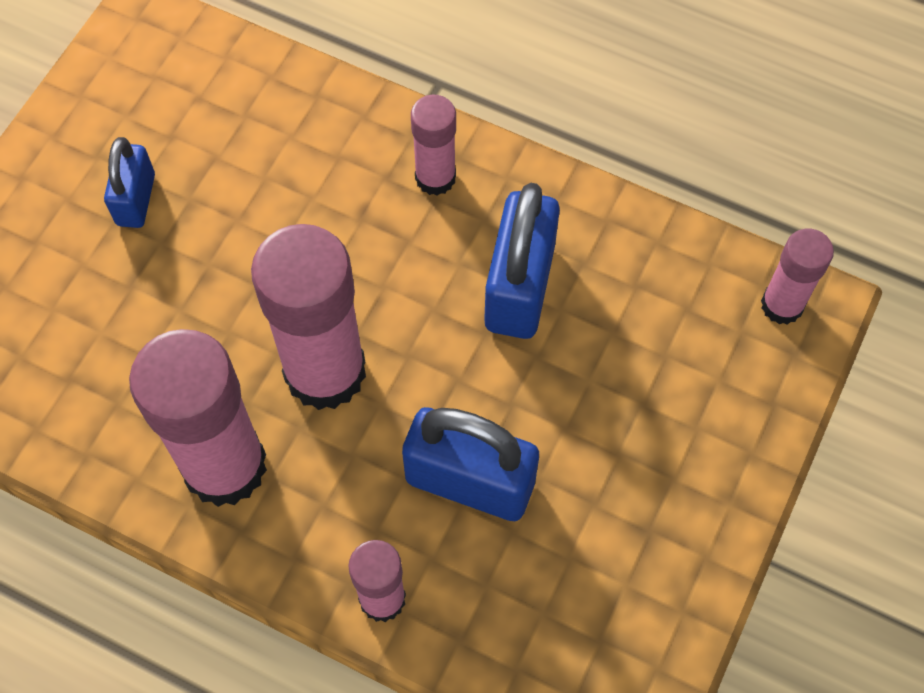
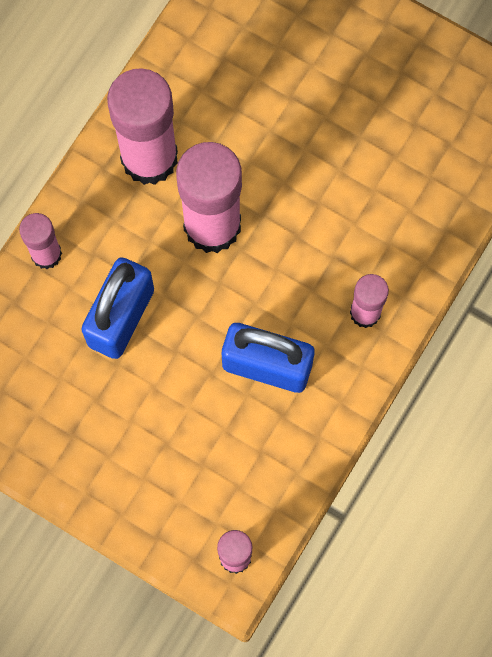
camera: 95 degrees right, 10 degrees up
(136, 200) = (362, 100): blue padlock -> none

